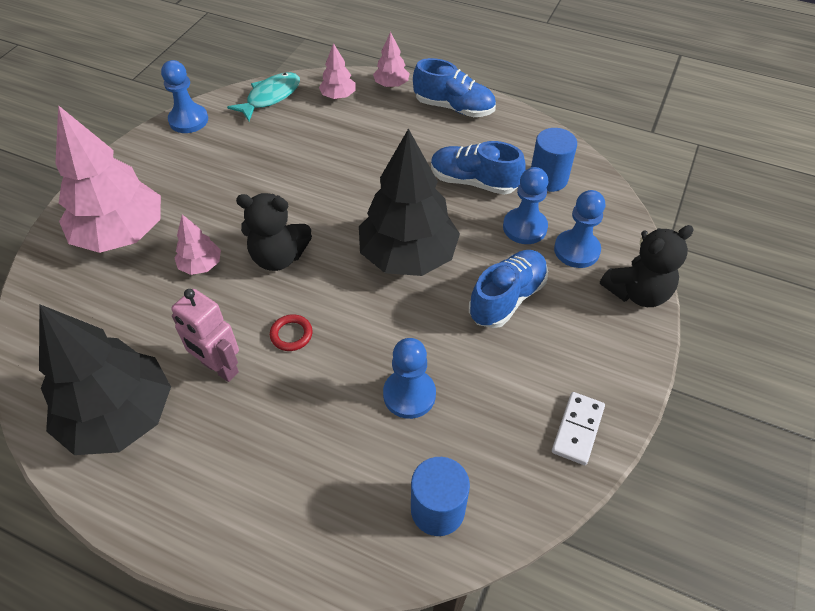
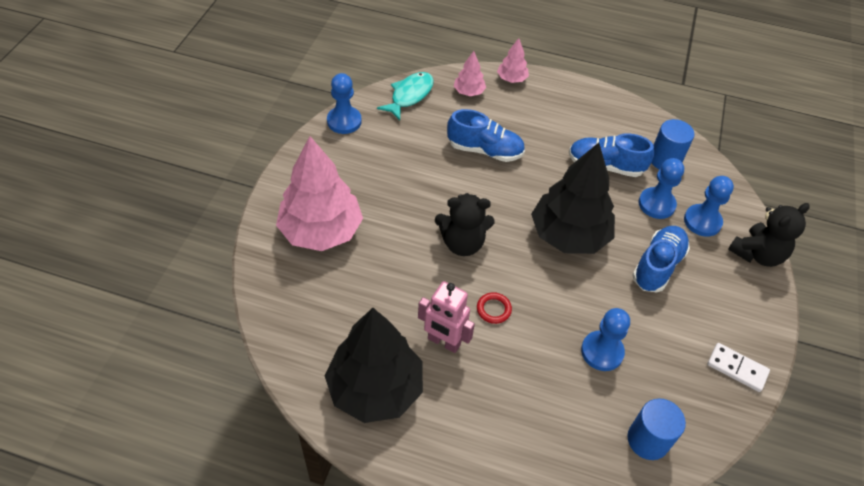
camera: 10 degrees left, 0 degrees up
(201, 265) = (399, 254): pink tree -> none
(454, 108) = (571, 98): blue shoe -> blue shoe (485, 150)
(577, 429) = (737, 368): white domino -> white domino turned 75 degrees counterclockwise

